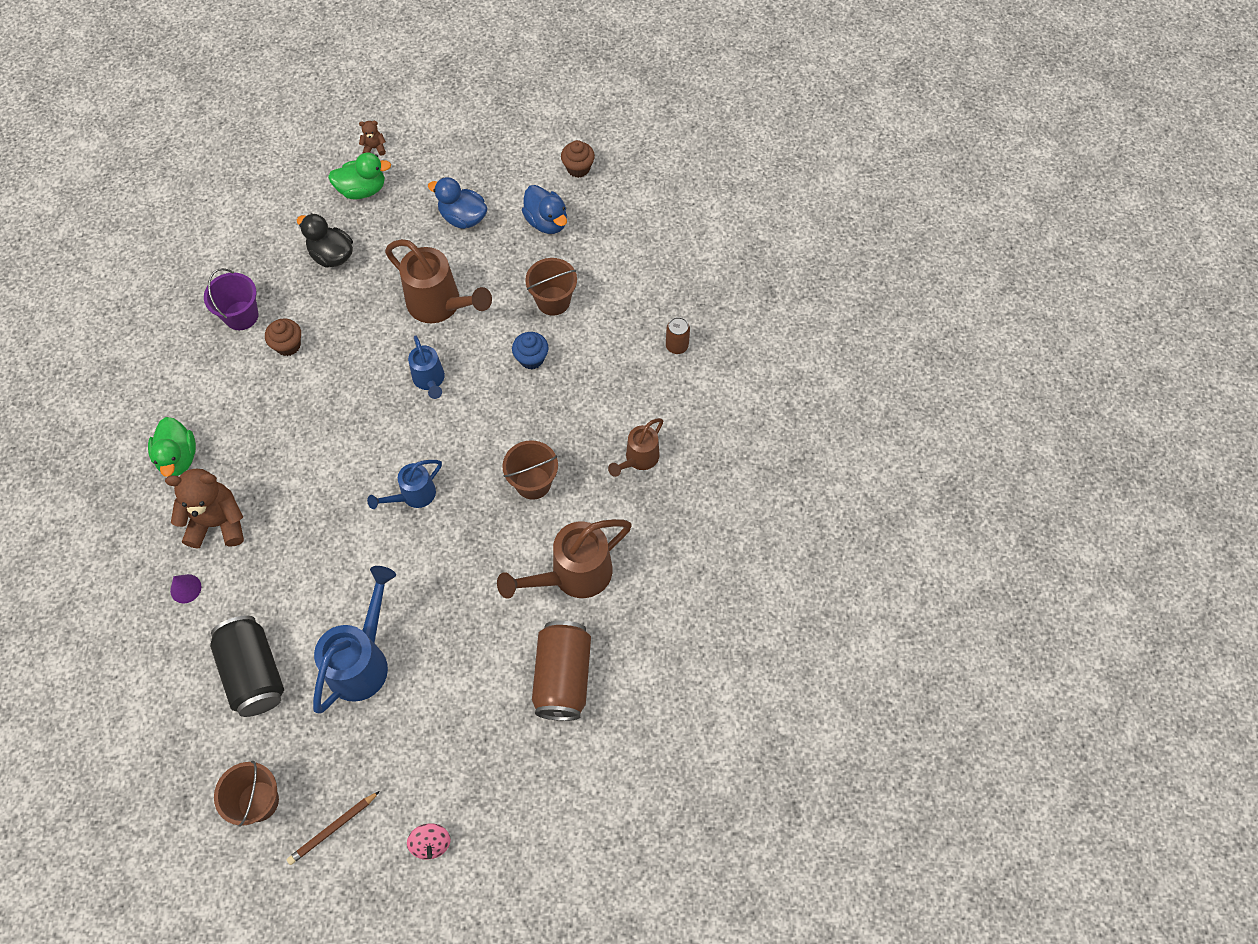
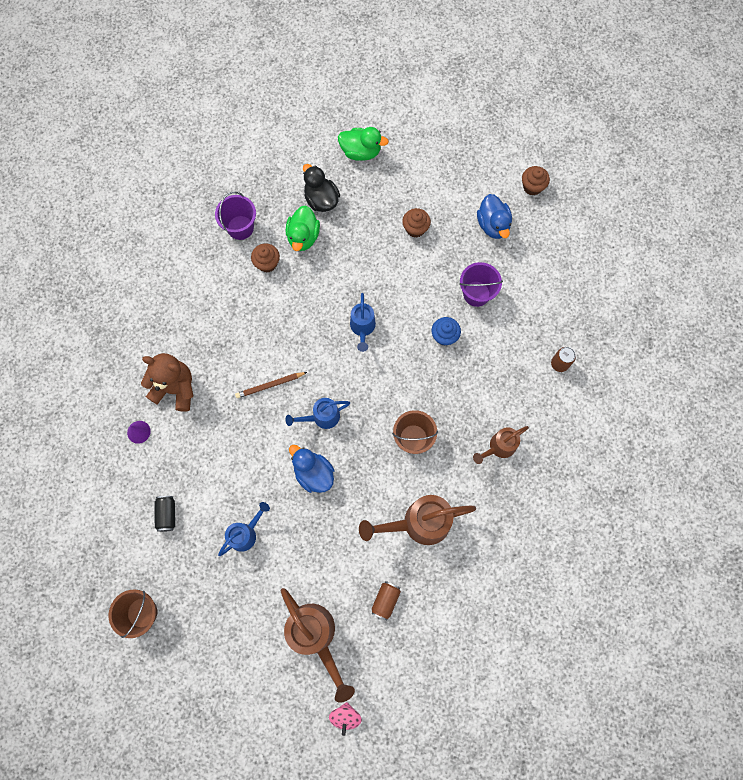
camera: 20 degrees right, 10 degrees up
(178, 458) = (162, 327): green duck -> green duck (303, 237)
(253, 673) = (167, 514): black can -> black can, size x0.50
(333, 829) = (187, 653): brown pencil -> brown pencil (270, 385)
(362, 661) = (246, 533): blue watering can -> blue watering can, size x0.59
(374, 148) = (380, 119): brown teddy bear -> none
(431, 843) = (251, 690): pink spinning top -> pink spinning top (345, 716)
(440, 305) = (389, 268): brown watering can -> brown watering can (315, 636)
(456, 253) = (415, 229): none -> brown cupcake
(463, 217) = (430, 200): blue duck -> blue duck (313, 473)
(553, 301) = (476, 293): brown bucket -> purple bucket
(563, 677) = (385, 600): brown can -> brown can, size x0.50

